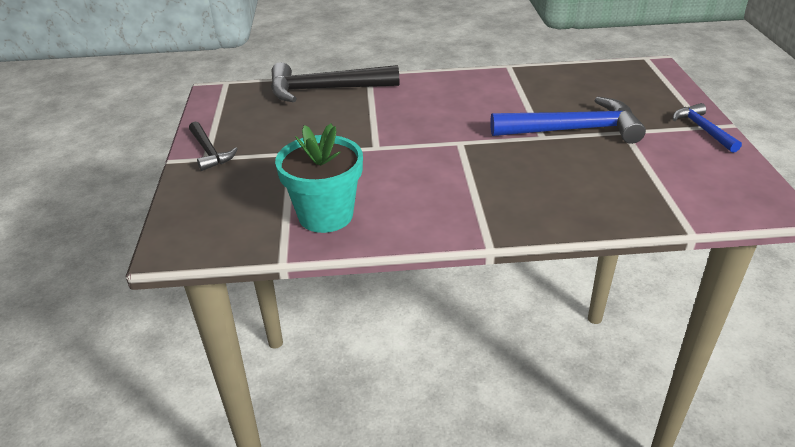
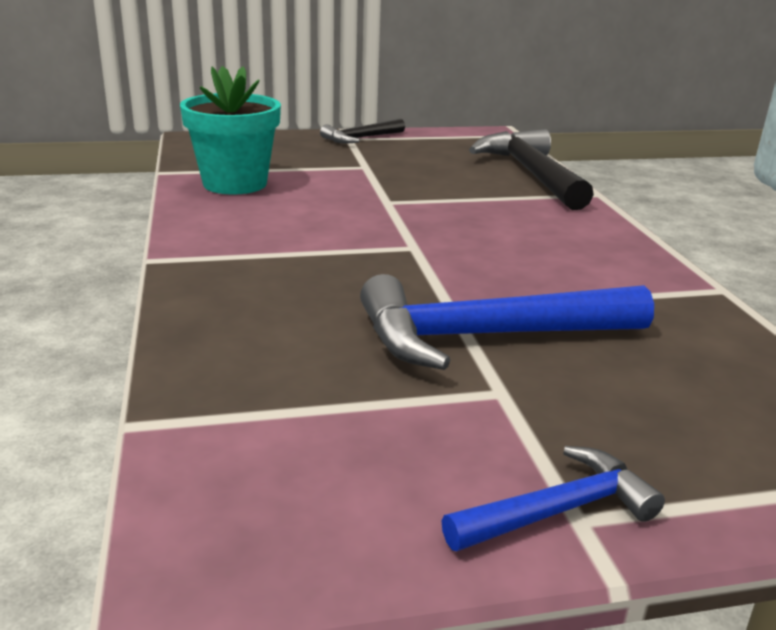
camera: 80 degrees right, 10 degrees down
(573, 130) = (487, 336): blue hammer -> blue hammer turned 90 degrees clockwise

